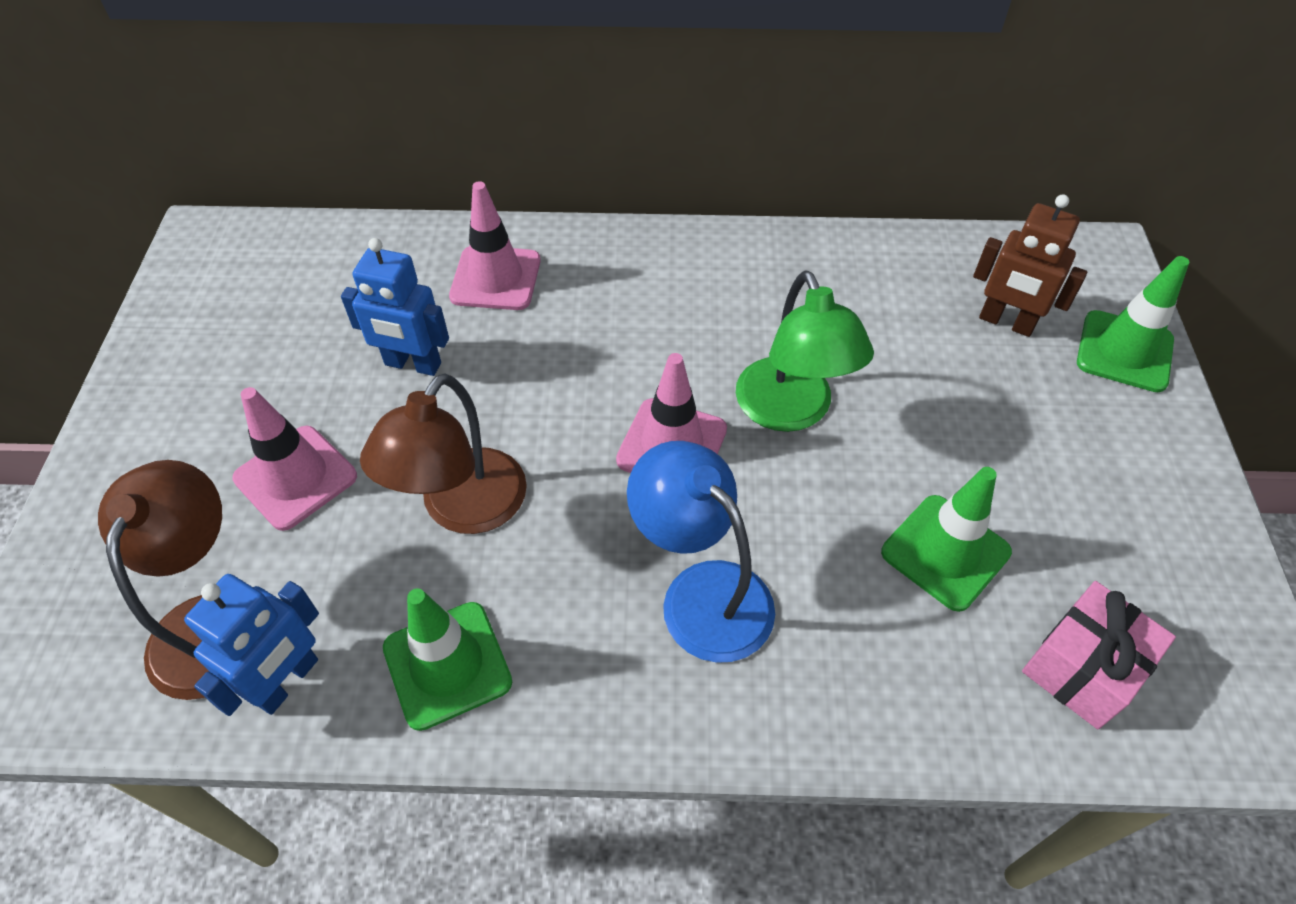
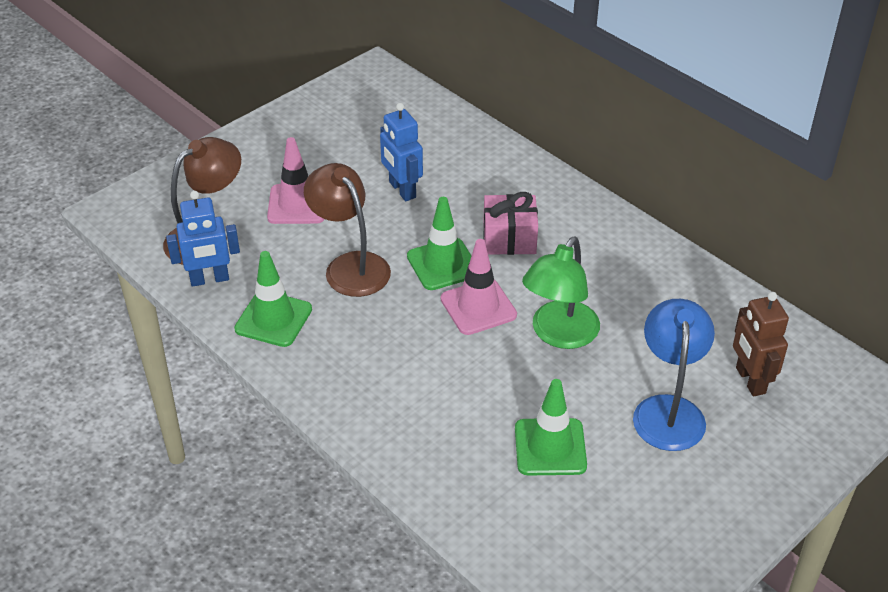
camera: 45 degrees right, 10 degrees down
(462, 509) = (350, 266): brown lamp -> brown lamp turned 75 degrees clockwise
(496, 278) = (490, 175): pink traffic cone -> none
(701, 593) = (410, 374): blue lamp -> blue lamp (668, 410)
(1082, 668) = (548, 540): pink gift -> pink gift (509, 239)
(1124, 351) = (804, 444): green traffic cone -> green traffic cone (443, 264)

